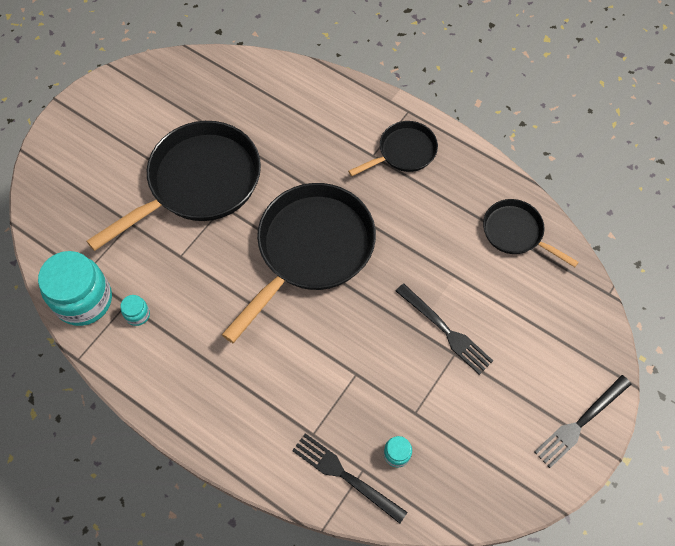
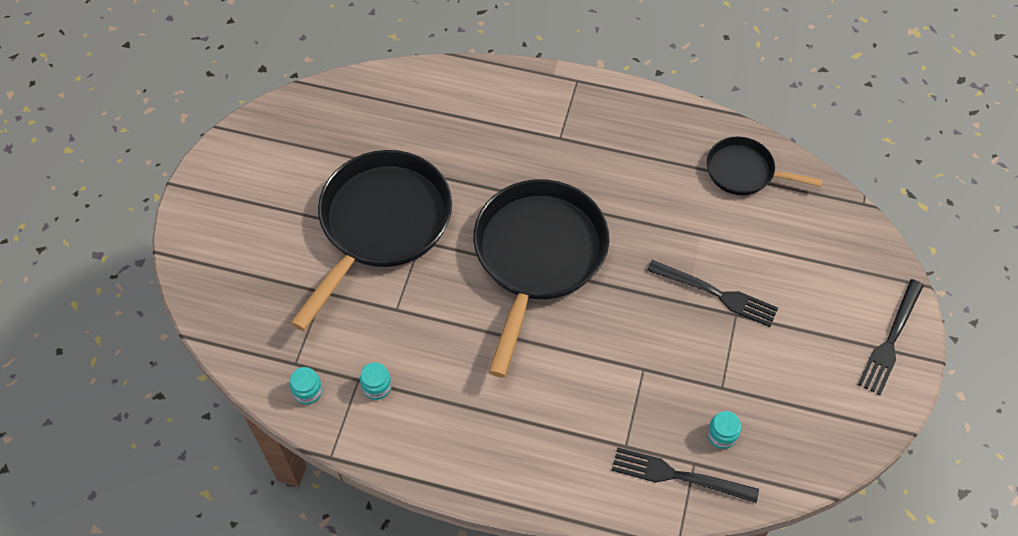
camera: 20 degrees left, 5 degrees down
(84, 300) = (308, 391): turquoise jar -> turquoise jar, size x0.43
(403, 152) = (591, 124): black pan -> none

